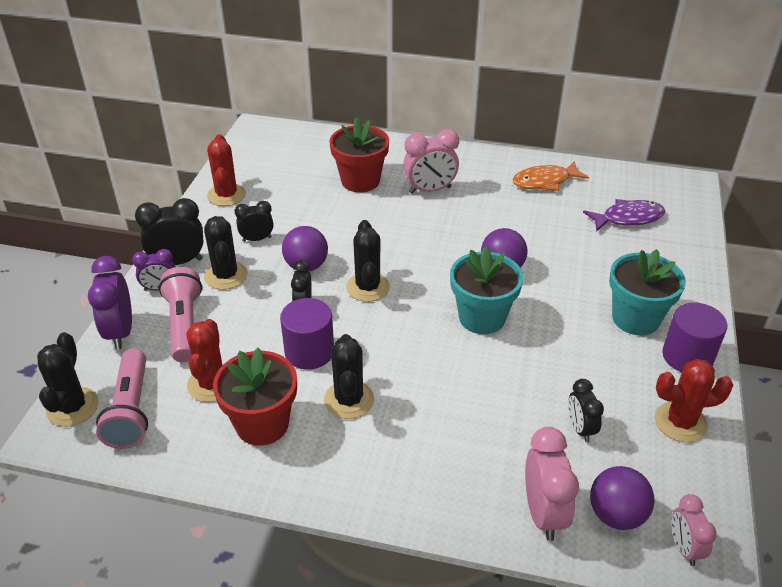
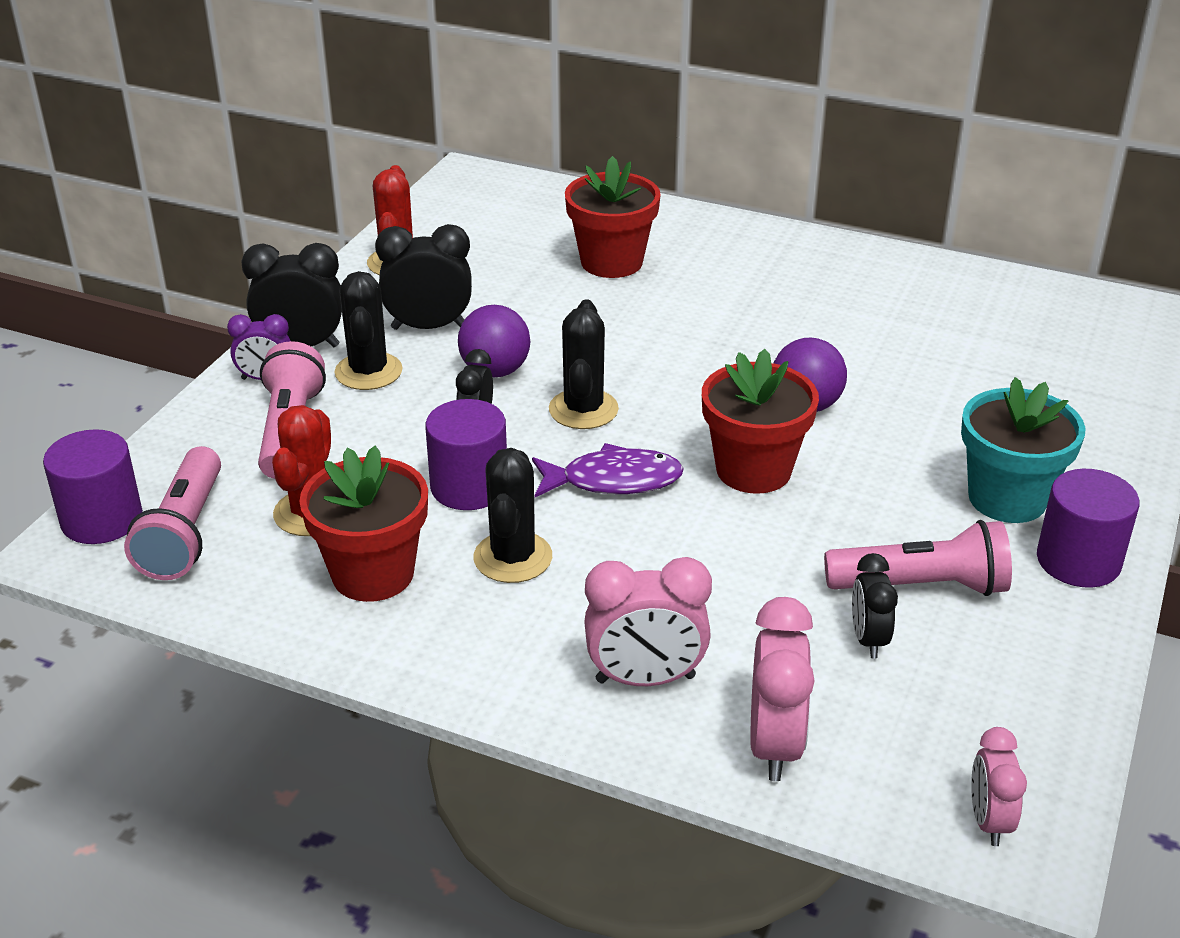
camera: 10 degrees right, 5 degrees down
(72, 407) = (102, 519): black cactus -> purple cylinder
(120, 332) = (193, 430): purple clock -> none
(257, 239) = (428, 327): black clock -> black clock, size x1.61
(430, 190) = (720, 284): pink clock -> pink clock (645, 679)
(482, 317) = (753, 470): turquoise flower pot -> red flower pot
(544, 181) = (913, 289): orange fish -> none
(602, 386) = (921, 586): none -> pink flashlight
(616, 515) = (891, 762): purple ball -> none
(628, 218) = (1039, 355): purple fish -> purple fish (614, 480)
(680, 422) = (1037, 650): red cactus -> none

